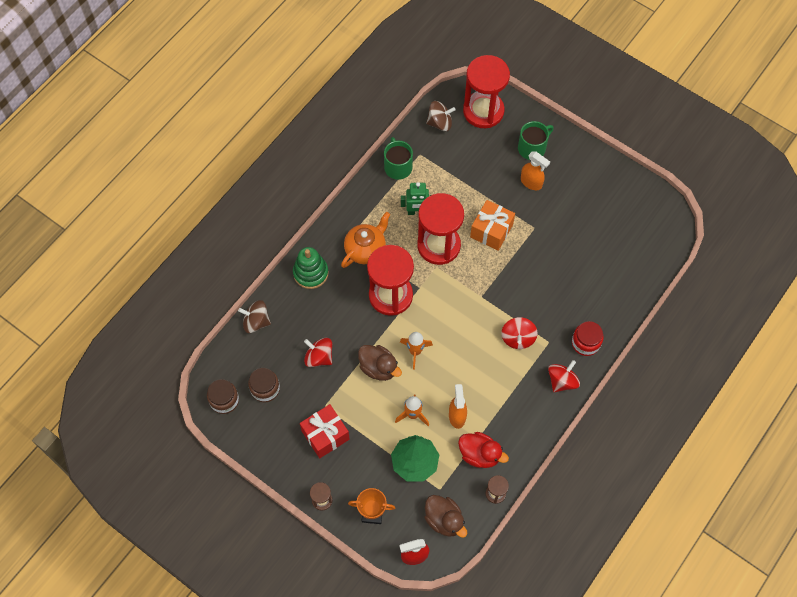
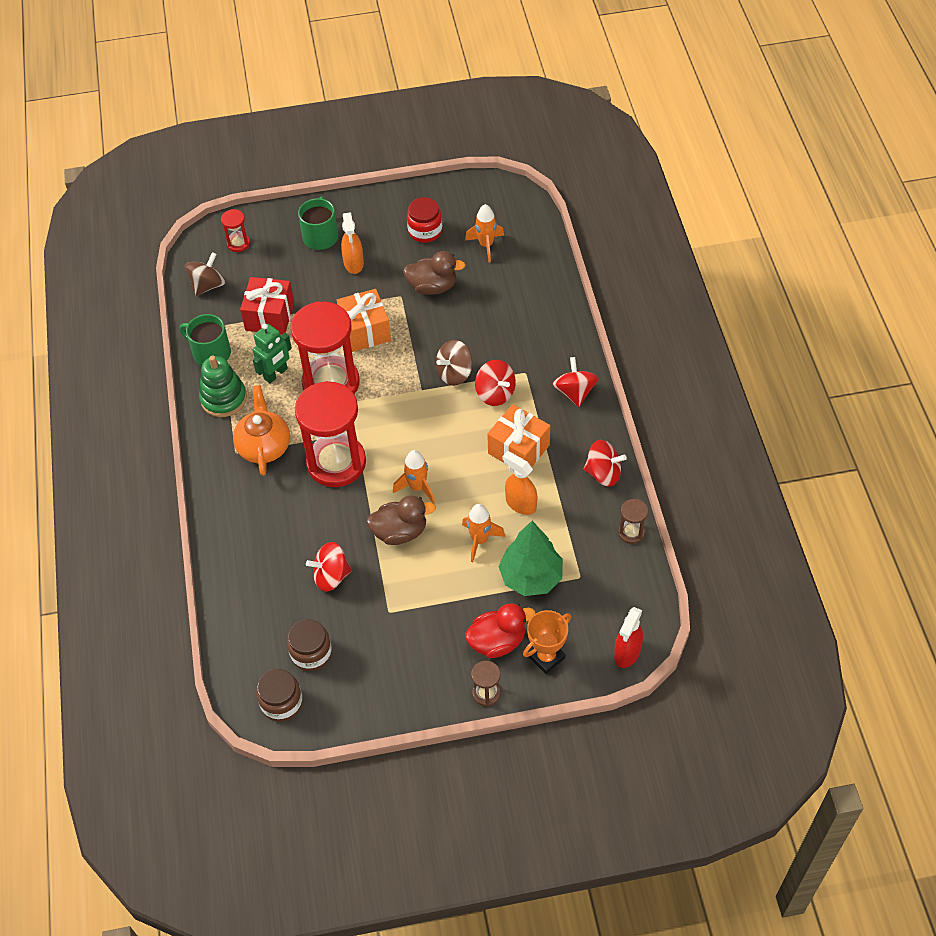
camera: 45 degrees left, 10 degrees down
(256, 322) = (229, 604): brown spinning top -> brown spinning top (454, 373)
(310, 273) = (233, 513): green stacking toy -> green stacking toy (223, 398)
(325, 435) = (420, 635): red gift -> red gift (269, 316)
(444, 520) = (615, 597): brown duck -> brown duck (432, 287)
(479, 454) = (579, 515): red duck -> red duck (497, 641)
(483, 111) = (238, 243): red hourglass -> red hourglass, size x0.43
(492, 384) = (518, 449): none -> orange gift
(521, 444) = (603, 473): none -> red spinning top
(531, 182) = (354, 263): orange spray bottle -> orange spray bottle turned 90 degrees clockwise
(585, 343) = (557, 345): red jar -> red jar (425, 231)
(618, 241) = (486, 245): none -> orange rocket

